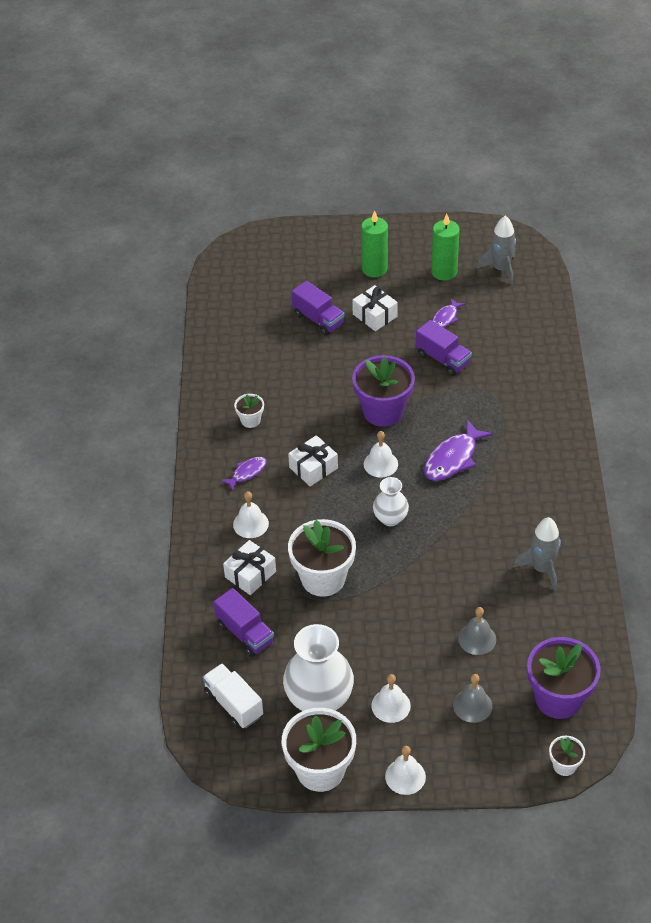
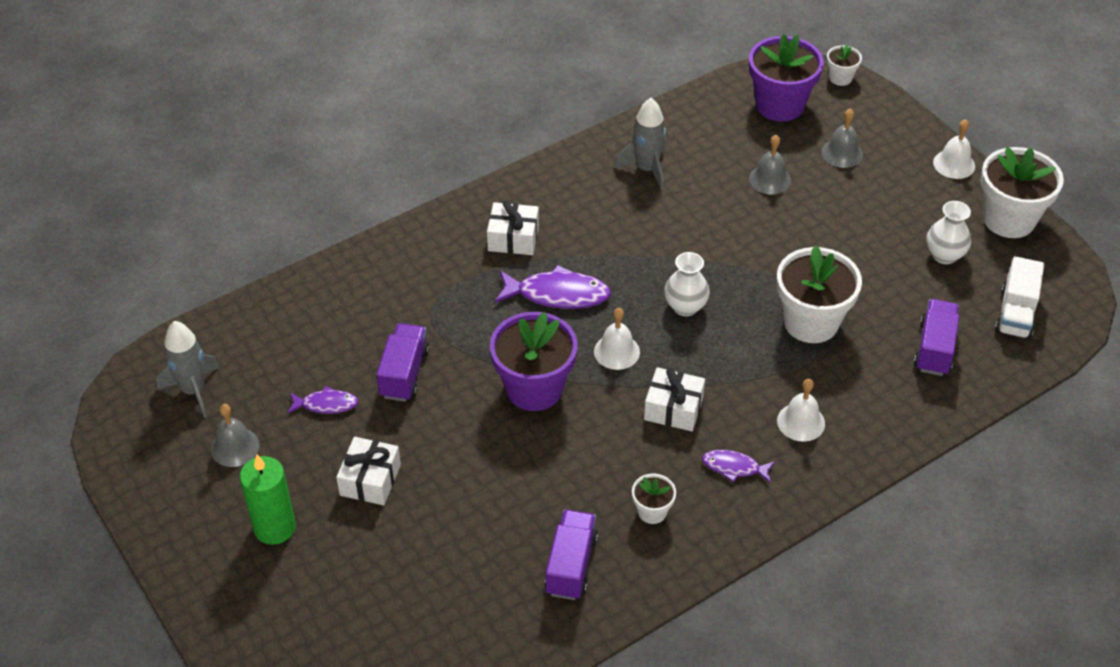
camera: 125 degrees left, 0 degrees up
(250, 574) = (864, 384): white gift -> white gift (513, 238)
(318, 319) = (419, 538): purple truck -> purple truck (571, 565)
(319, 699) = (944, 255): white vase -> white vase, size x0.56
(391, 705) = (898, 204): white bell -> none
(444, 272) = (235, 447): green candle -> grey bell

